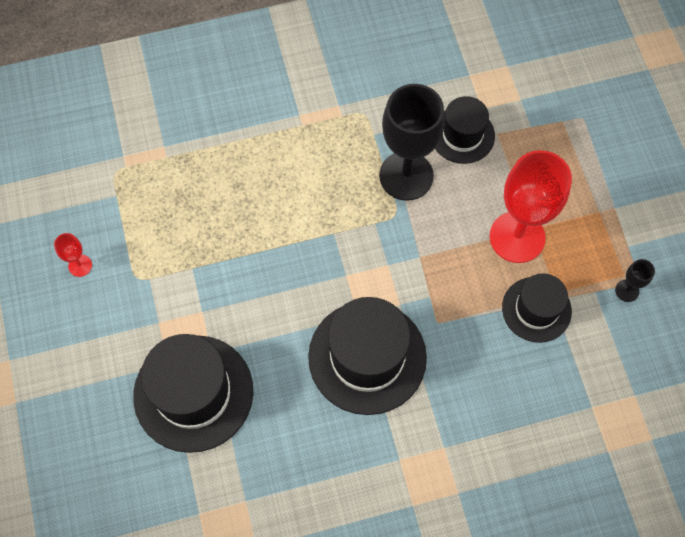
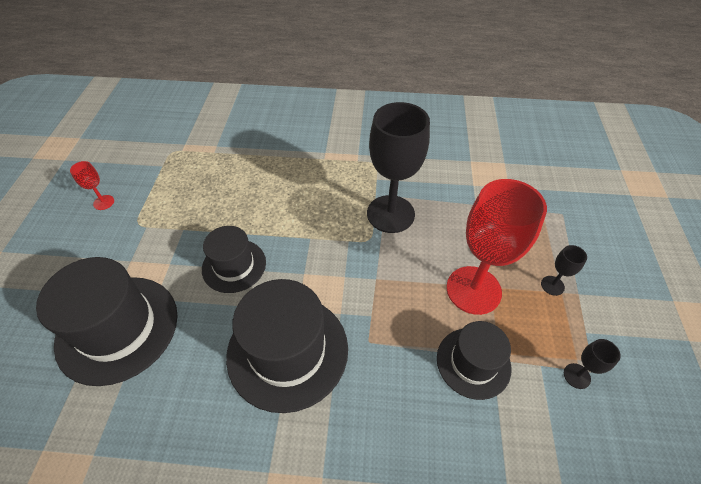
camera: 20 degrees right, 15 degrees down
(462, 135) = (450, 198): black hat -> black hat (234, 265)
(589, 207) = (552, 285): none -> black goblet

